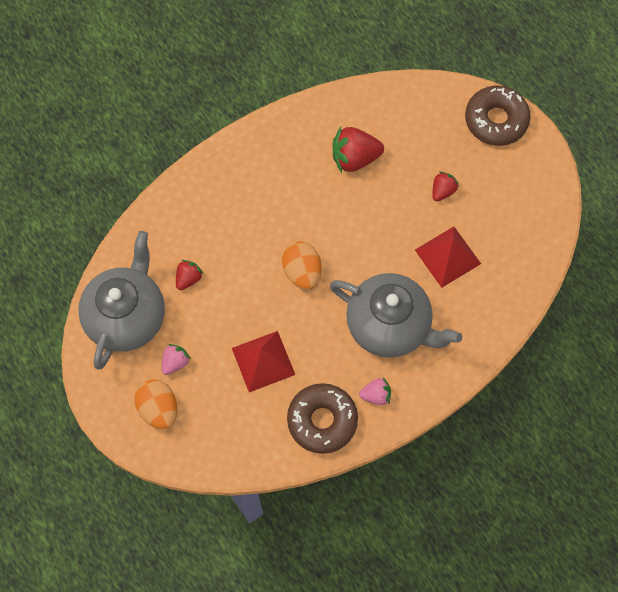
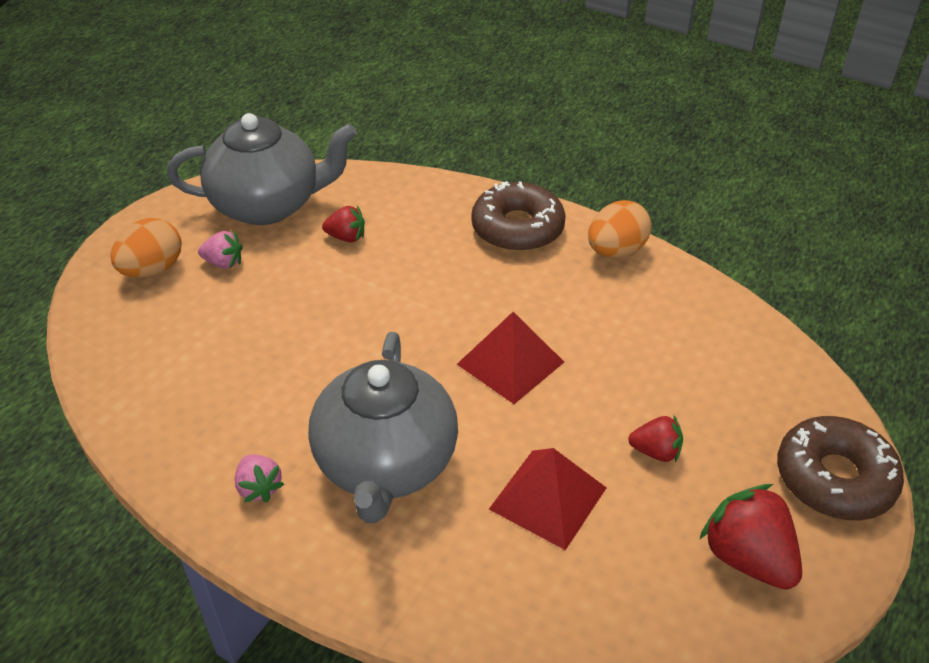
camera: 65 degrees right, 25 degrees down
(263, 361) = (261, 342): red pyramid -> red pyramid (510, 363)
(302, 272) = (417, 337): orange egg -> orange egg (616, 251)
(322, 420) = (192, 436): brown donut -> brown donut (517, 228)
(354, 158) = (629, 332): red strawberry -> red strawberry (747, 557)

